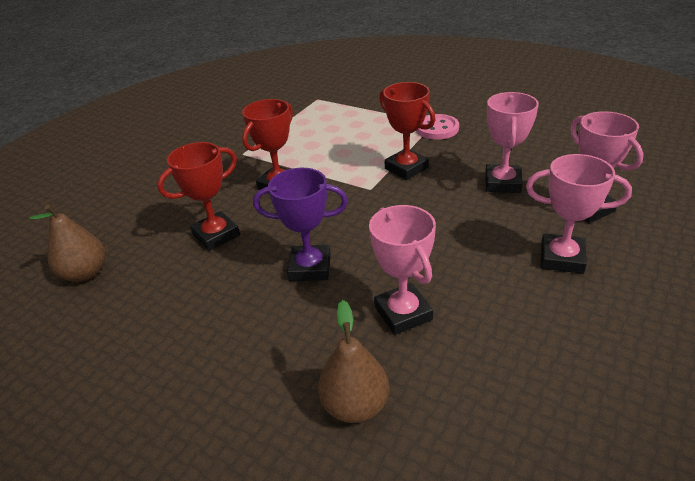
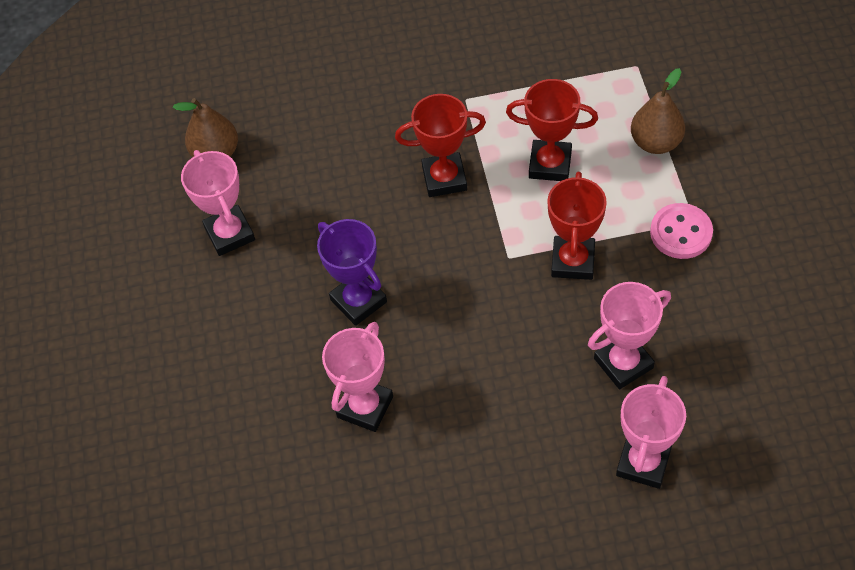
camera: 50 degrees right, 20 degrees up
(216, 235) = (335, 196): red trophy -> red trophy (550, 164)
(355, 405) = (254, 441): brown pear -> brown pear (655, 142)
(561, 258) = (539, 481): pink trophy -> pink trophy (230, 234)

